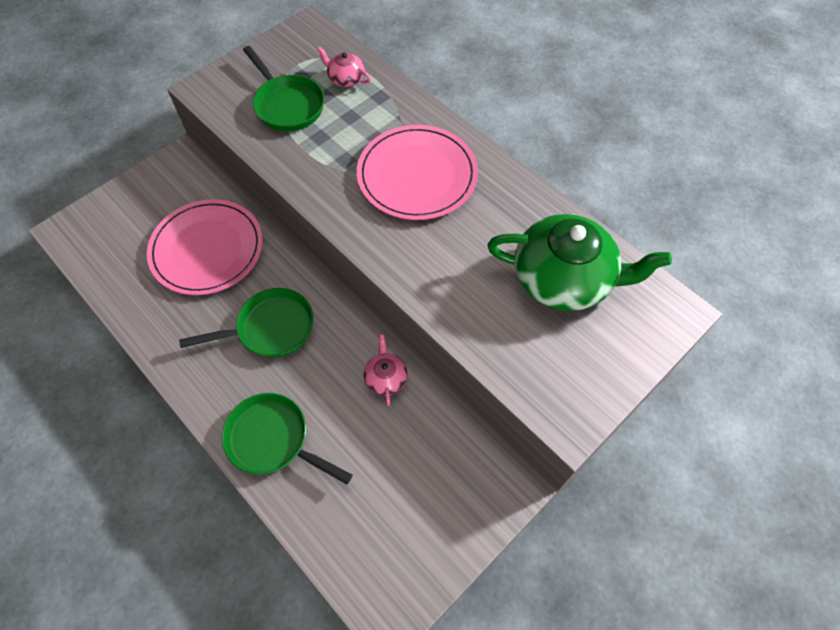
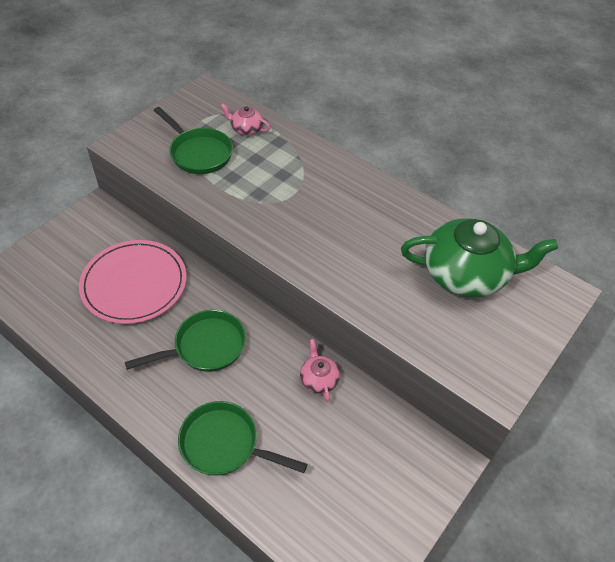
camera: 10 degrees left, 10 degrees down
(417, 175) = (323, 202): pink plate -> none

